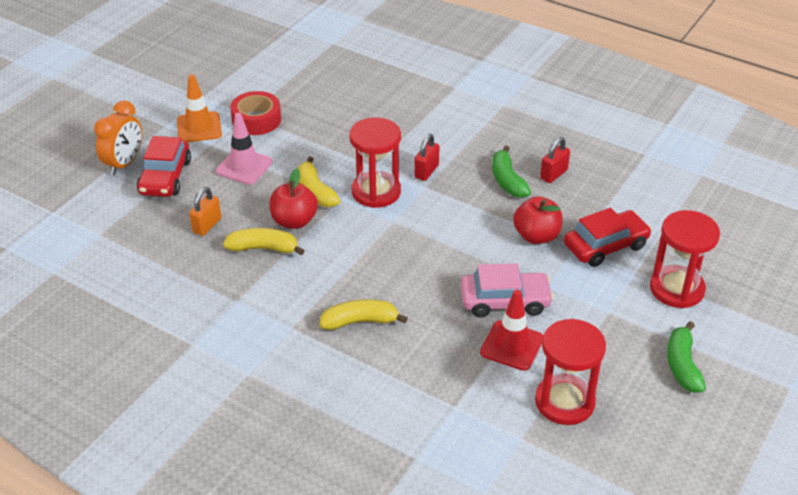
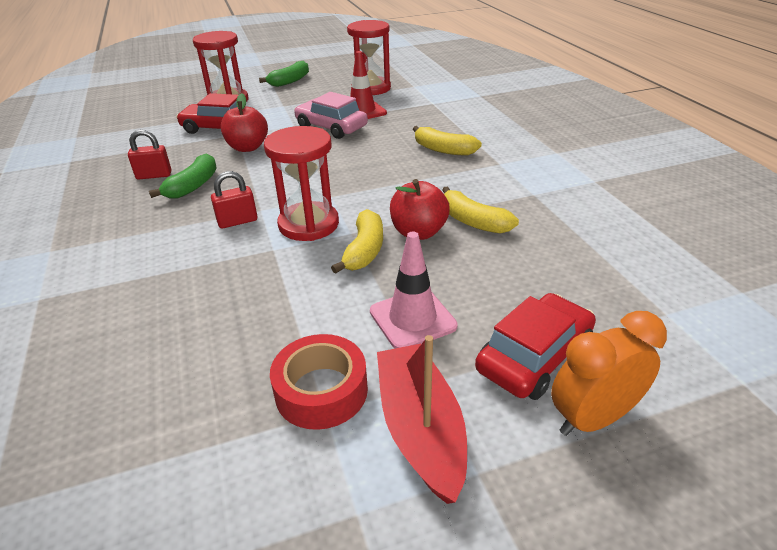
camera: 140 degrees left, 5 degrees down
(199, 127) = (420, 429): orange traffic cone -> red boat
(207, 225) = (517, 267): orange padlock -> none

